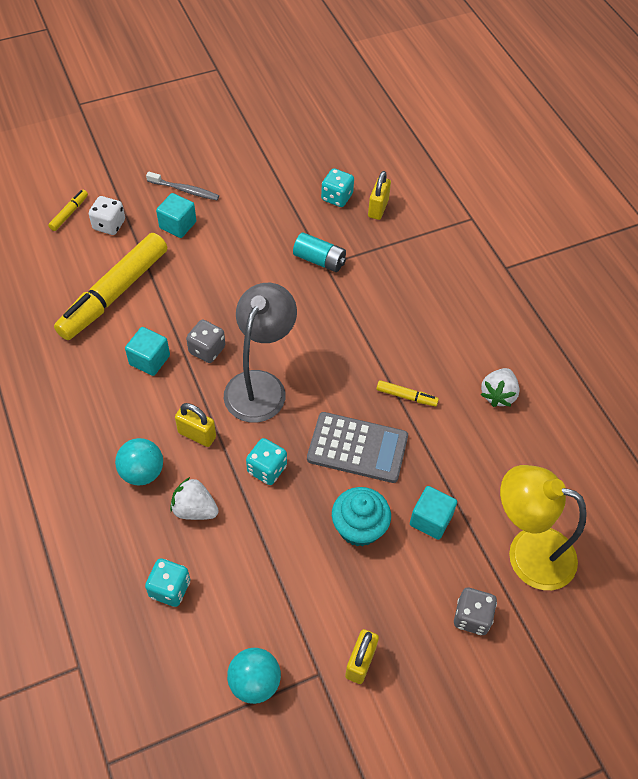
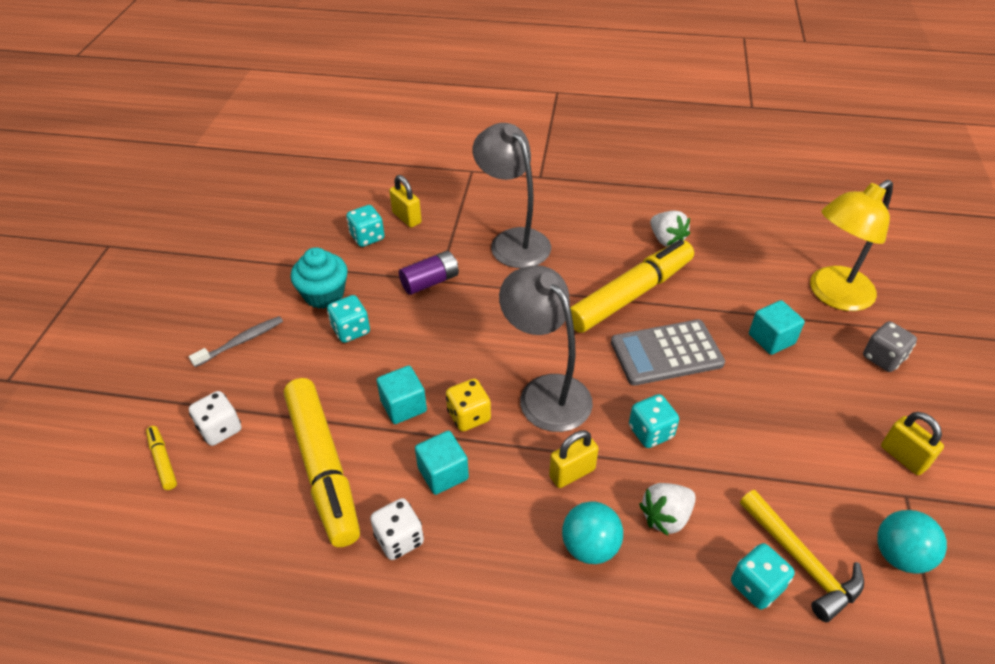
camera: 55 degrees left, 10 degrees down
(86, 363) = (399, 539): none -> white dice
(178, 225) = (282, 368): turquoise cube -> turquoise cube (403, 406)
(207, 350) = (469, 416): grey dice -> yellow dice
(208, 613) = (801, 561): none -> yellow hammer
(237, 241) = (351, 330): none -> turquoise dice
(319, 260) = (430, 282): turquoise battery -> purple battery
(357, 448) = (666, 353): grey calculator -> grey calculator turned 150 degrees counterclockwise
(359, 527) = (755, 391): turquoise cupcake -> turquoise cupcake (324, 295)
(406, 396) = (631, 295): yellow marker -> yellow marker, size x2.46
(407, 288) = (513, 241): none -> grey lamp

